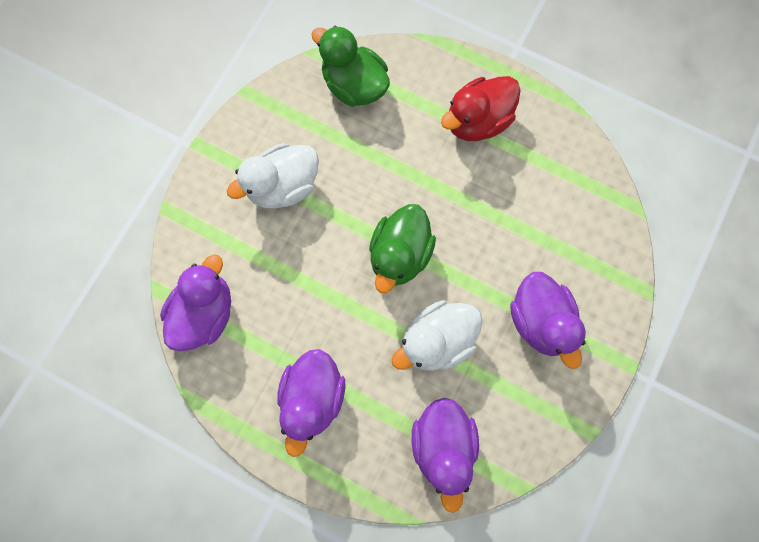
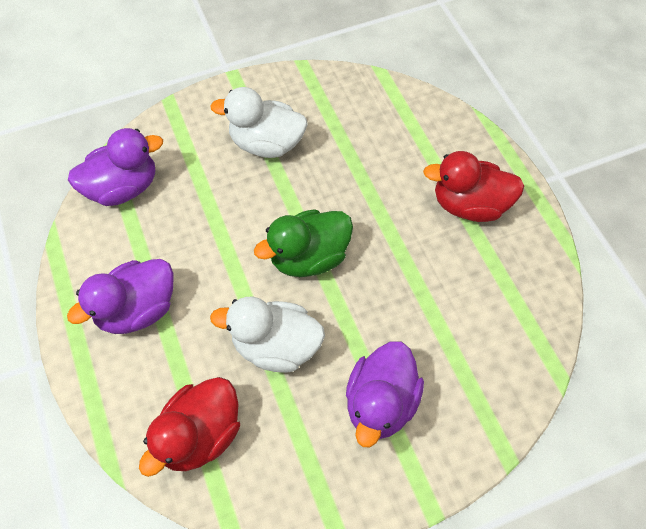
camera: 40 degrees right, 15 degrees down
(354, 86) = (389, 112): green duck -> none
(442, 445) = (200, 434): purple duck -> red duck

